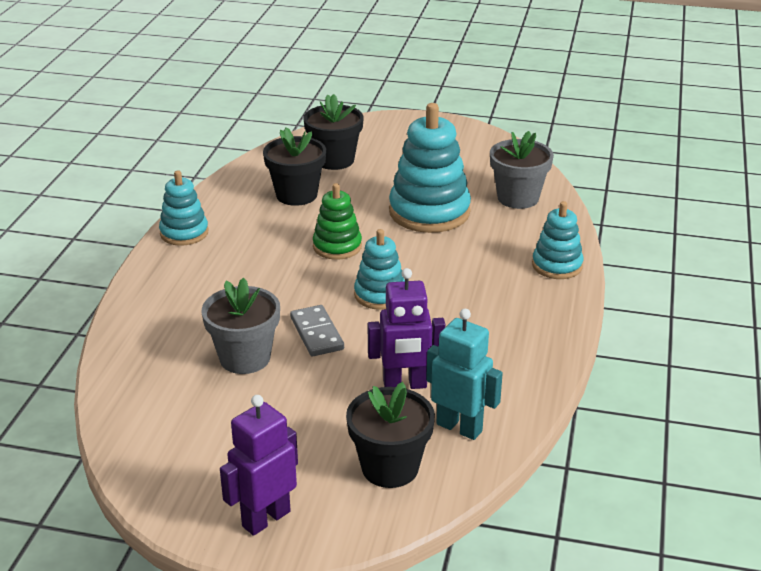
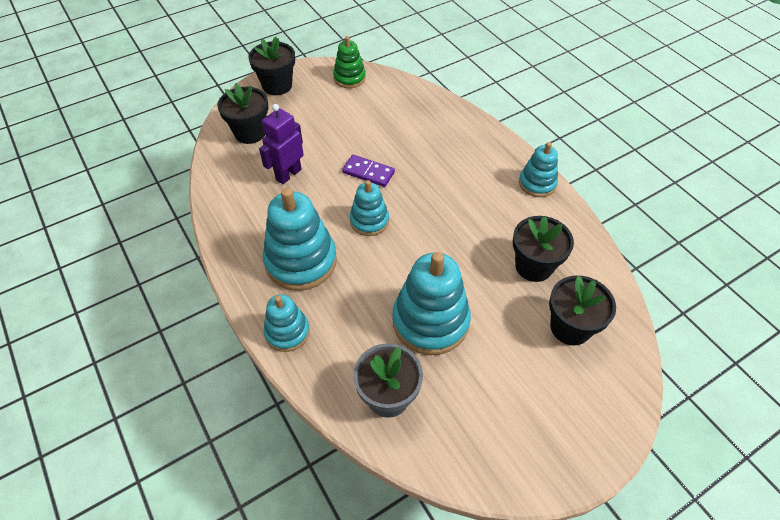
camera: 135 degrees right, 20 degrees up
(245, 358) = (382, 137): grey flower pot -> none
(265, 518) = (277, 85): purple robot -> black flower pot
(316, 333) = (368, 172): grey domino -> purple domino
(337, 246) = (442, 239): green stacking toy -> green stacking toy (349, 78)
(459, 427) = (237, 170): turquoise robot -> none
(488, 302) = (301, 261): none -> turquoise stacking toy

